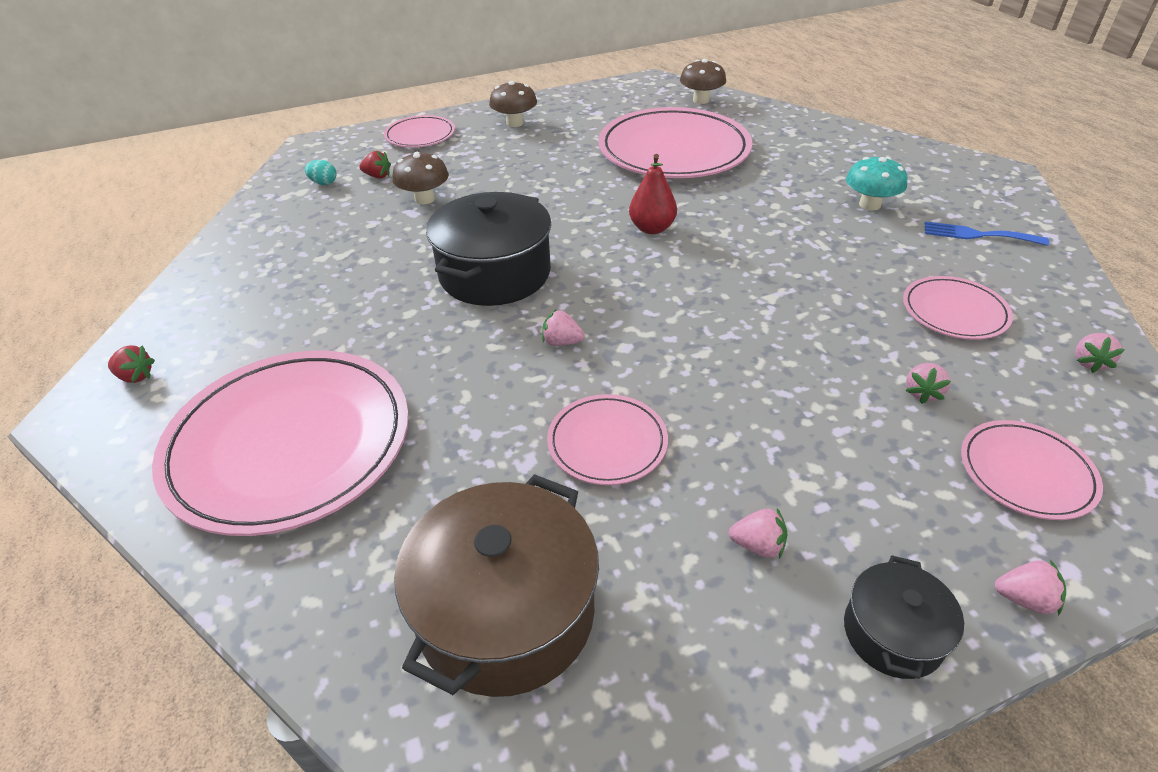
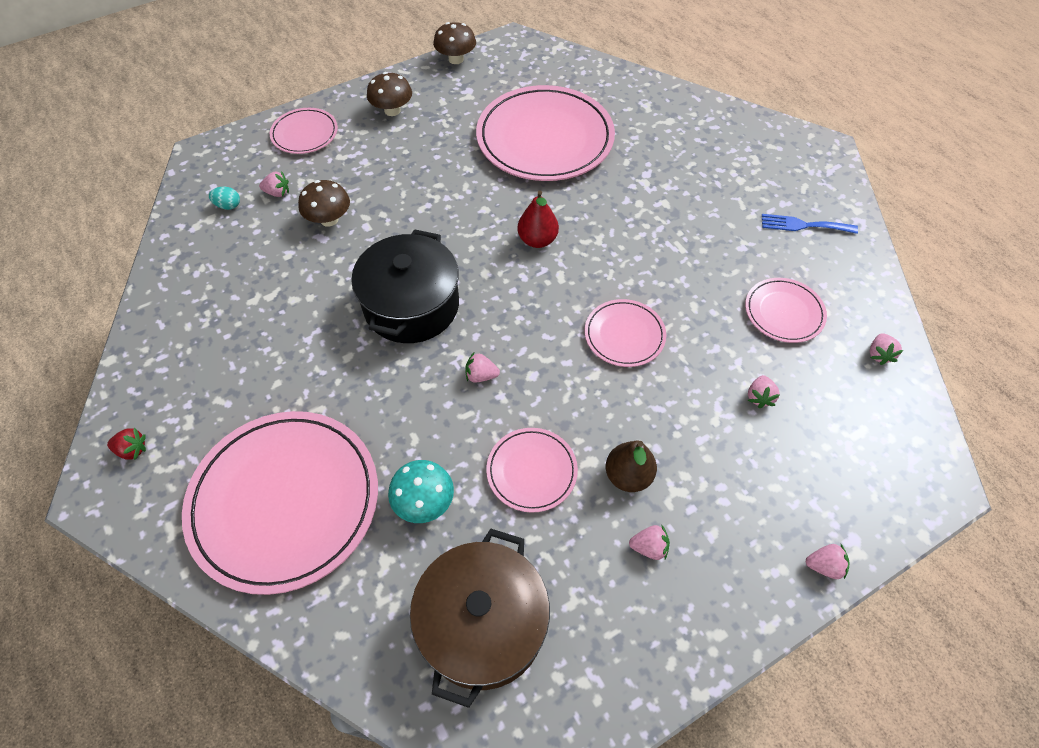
camera: 10 degrees left, 15 degrees up
(377, 176) = (277, 193): red strawberry -> pink strawberry
(701, 100) = (562, 67): brown mushroom -> brown mushroom (456, 59)
(736, 460) = (628, 476): none -> brown pear
(869, 205) = (717, 196): turquoise mushroom -> turquoise mushroom (424, 502)
(892, 633) = (740, 603): black pot -> none
(1026, 472) = (830, 462): pink plate -> pink plate (624, 335)

